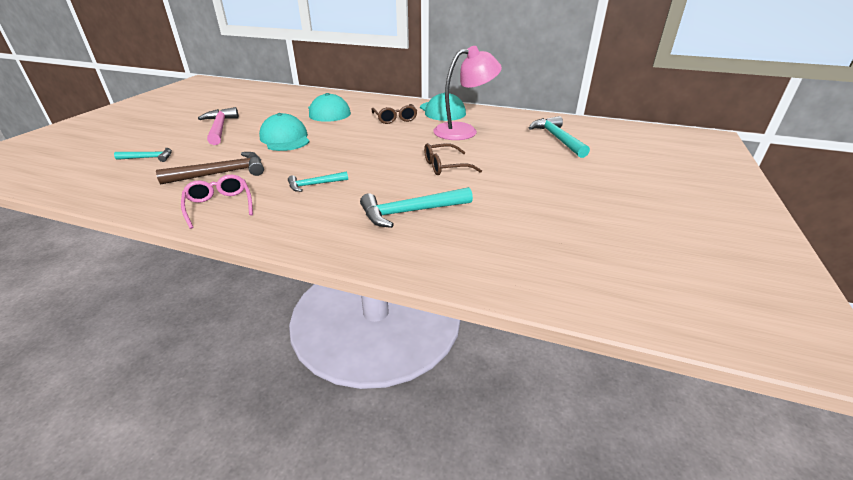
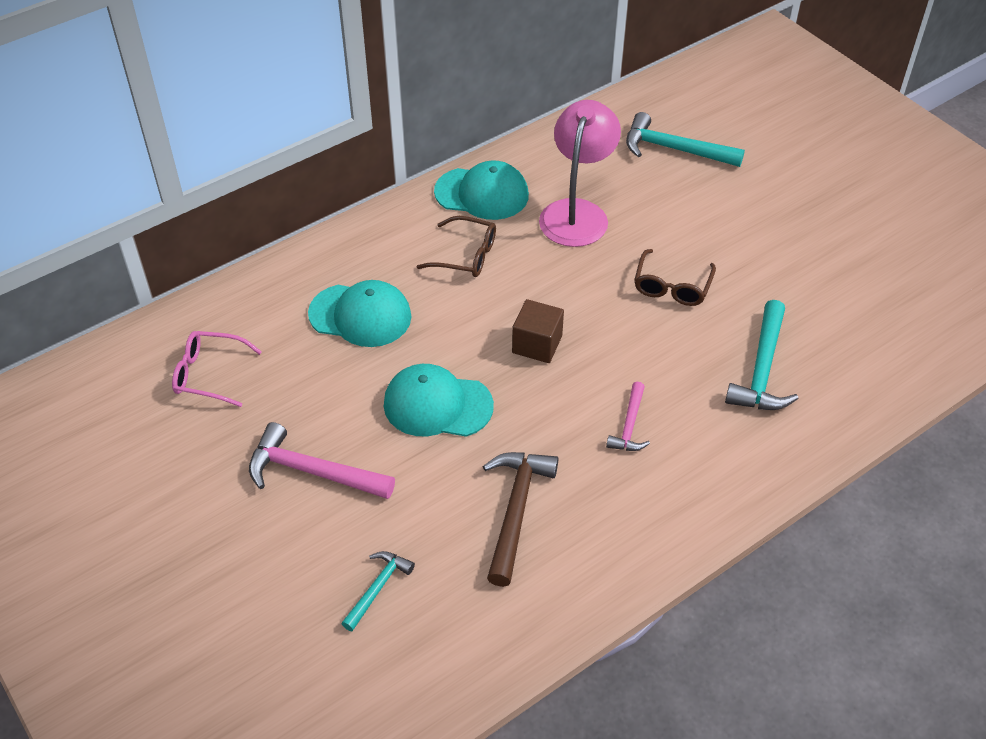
camera: 55 degrees left, 15 degrees up
(219, 205) = (620, 535): pink glasses -> pink glasses (209, 374)
(315, 185) = (629, 425): turquoise hammer -> pink hammer
(352, 147) = (537, 344): none -> brown cube

